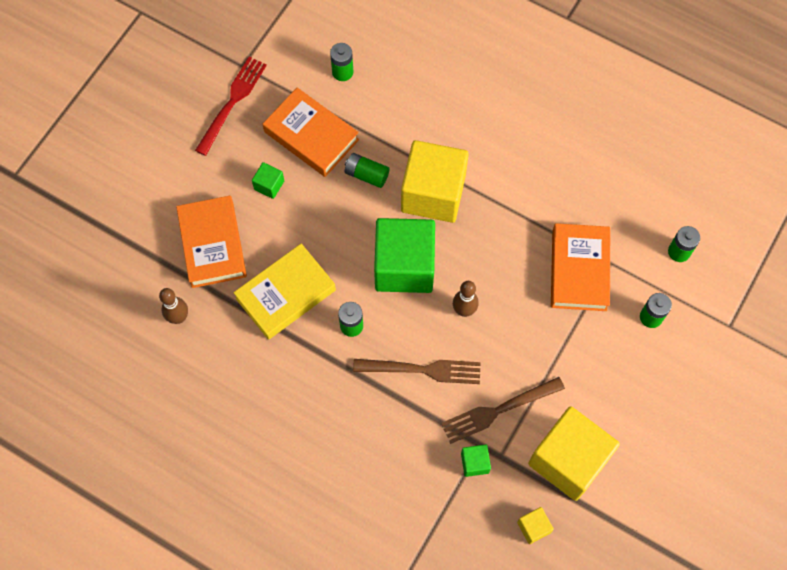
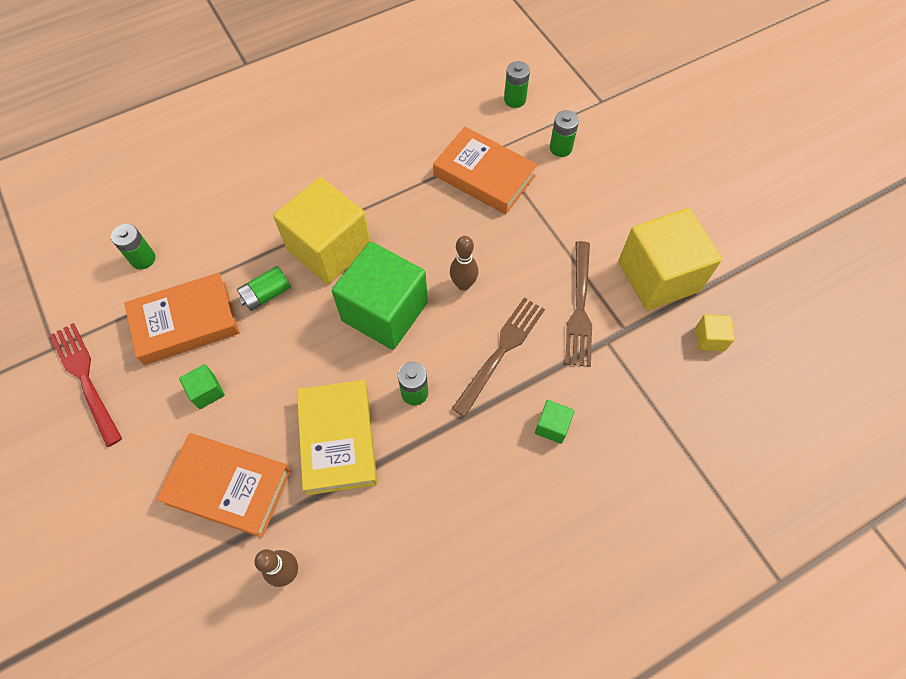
camera: 60 degrees left, 5 degrees down
(475, 463) = (621, 355): green cube -> green cube (552, 426)

